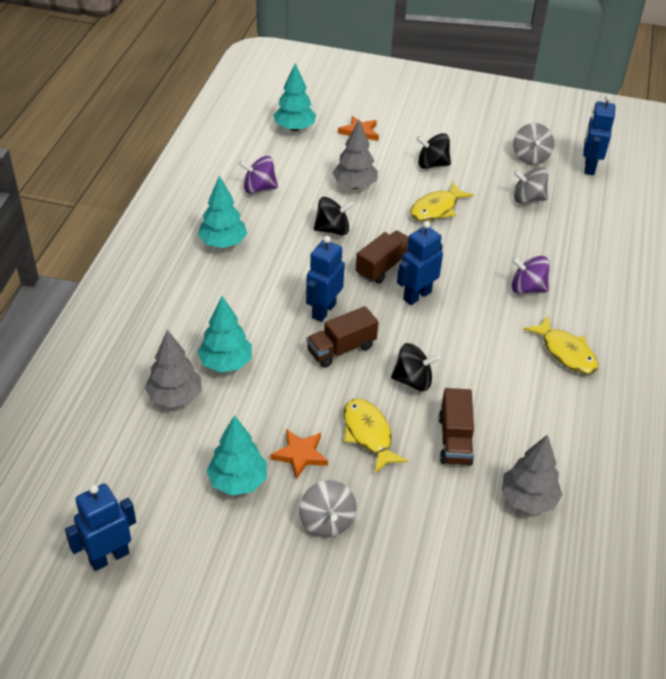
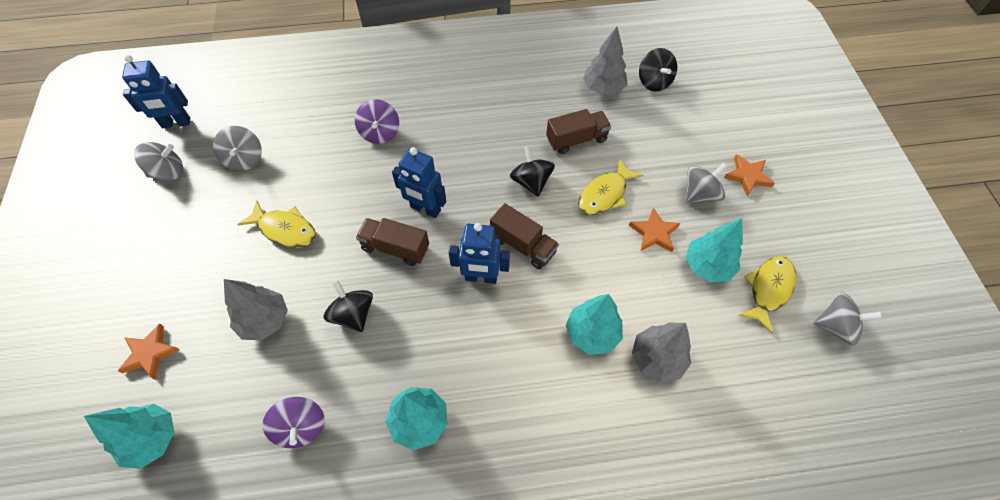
camera: 110 degrees left, 15 degrees up
(109, 557) = (835, 326): blue robot -> grey spinning top
(326, 585) = (747, 176): none -> orange star
(432, 164) = (203, 256): black spinning top -> black spinning top (654, 82)
(566, 352) = (447, 94): yellow fish -> yellow fish (768, 289)

